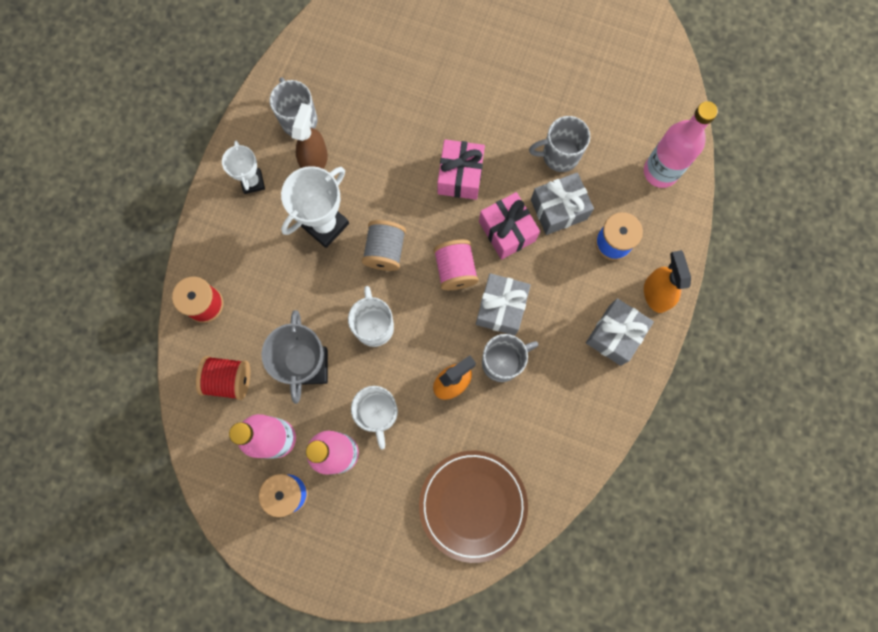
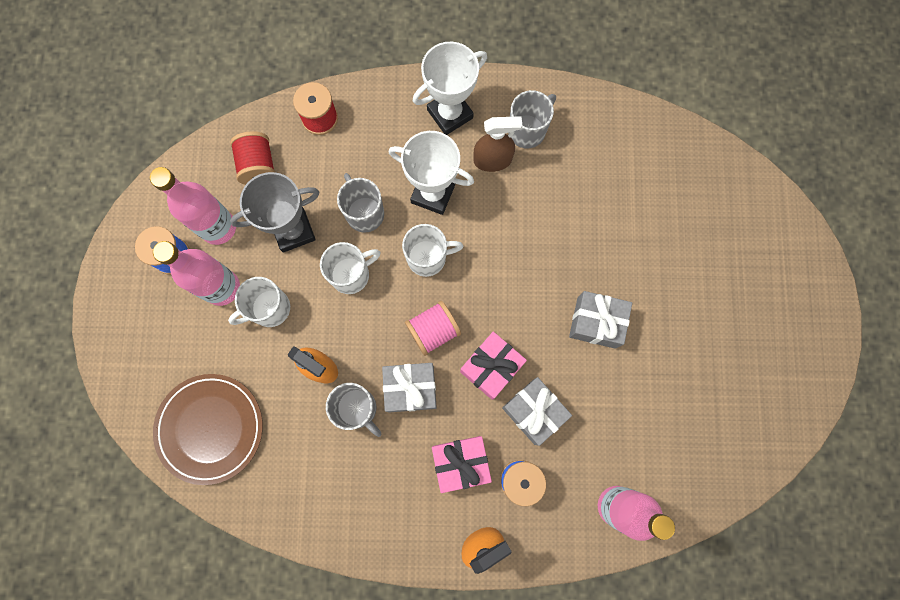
camera: 70 degrees right, 0 degrees up
(252, 182) = (450, 114): white trophy -> white trophy, size x1.63
(385, 251) = (428, 258): grey spool -> white mug
(460, 176) = (531, 301): pink gift -> pink gift (460, 462)
(559, 155) = (592, 393): grey mug -> grey mug (364, 213)
(615, 335) = (423, 513): grey gift -> grey gift (596, 323)

